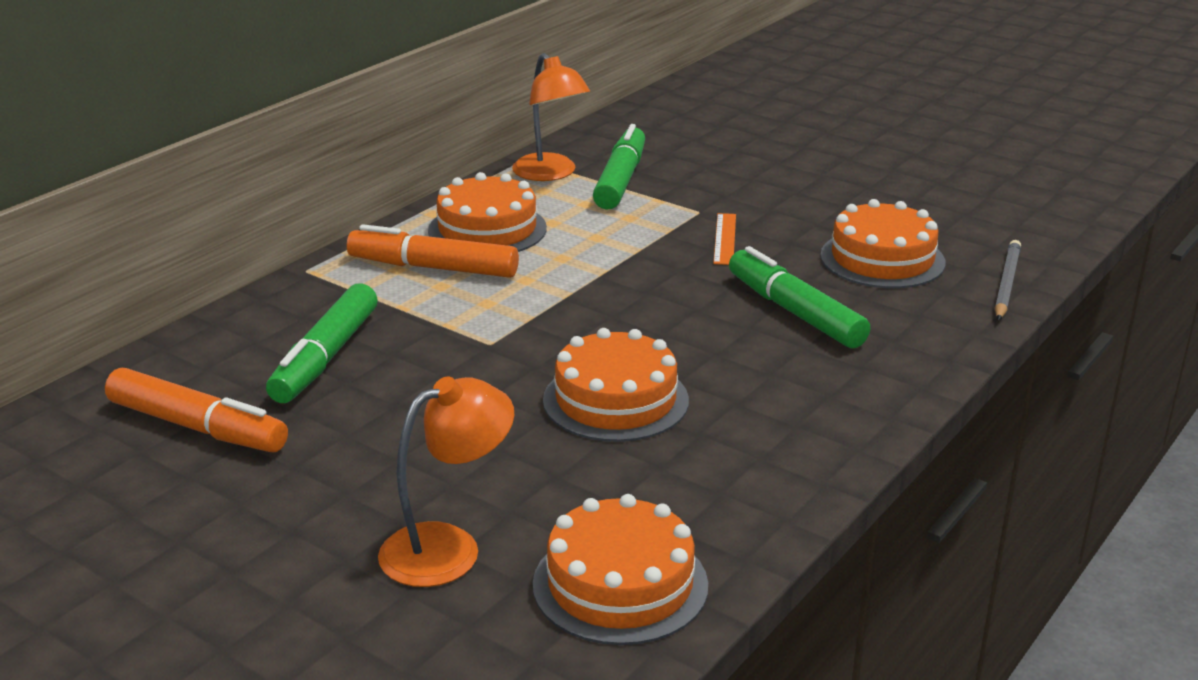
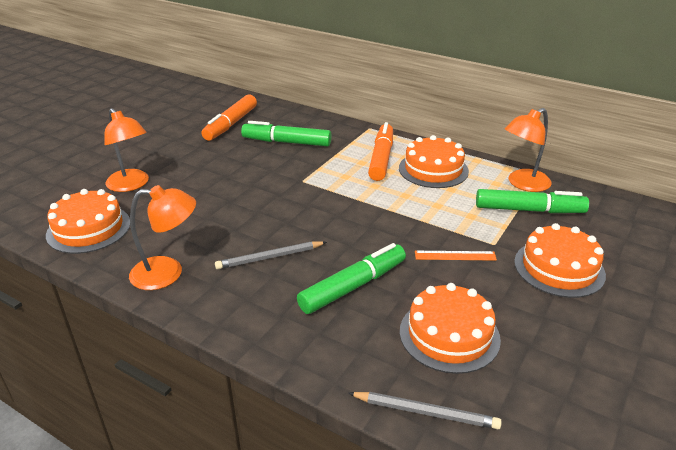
camera: 85 degrees right, 5 degrees up
(615, 400) = (245, 220): orange cake -> orange cake (559, 268)
(725, 376) = (270, 257): none -> grey pencil
(768, 471) = (168, 273): none -> orange lamp

